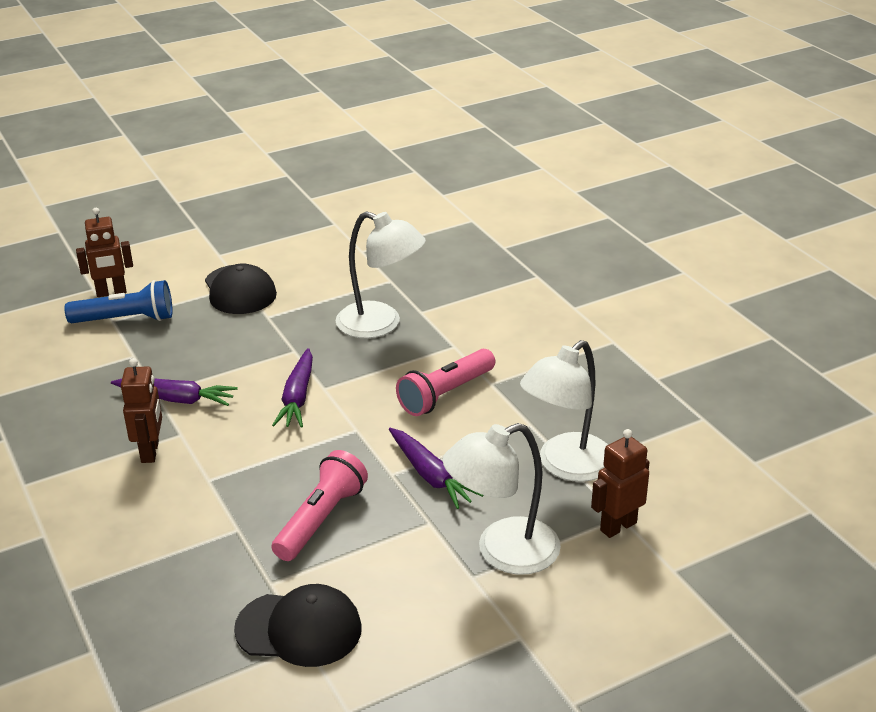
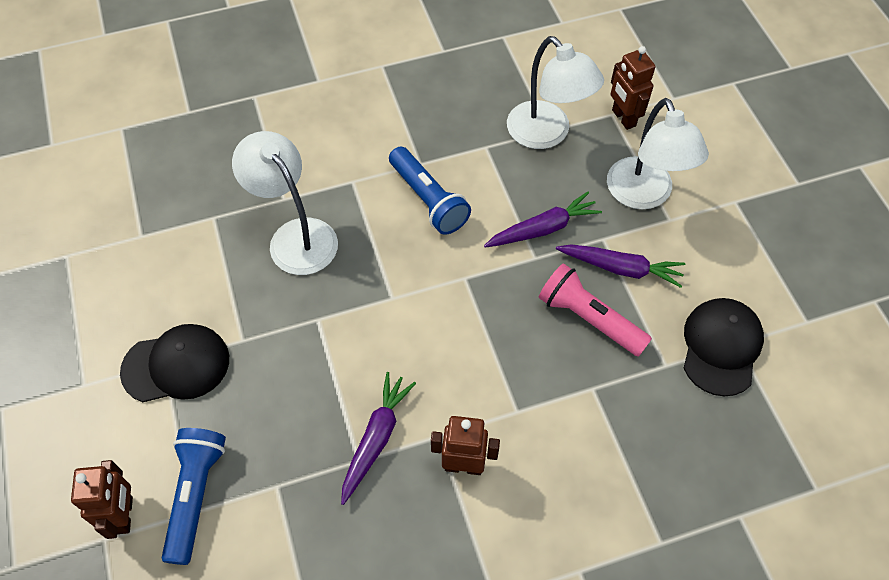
camera: 80 degrees left, 25 degrees up
(297, 397) = (402, 322): purple carrot -> purple carrot (621, 268)
(380, 324) = (295, 236): white lamp -> white lamp turned 75 degrees counterclockwise
(445, 394) = (428, 200): pink flashlight -> blue flashlight

